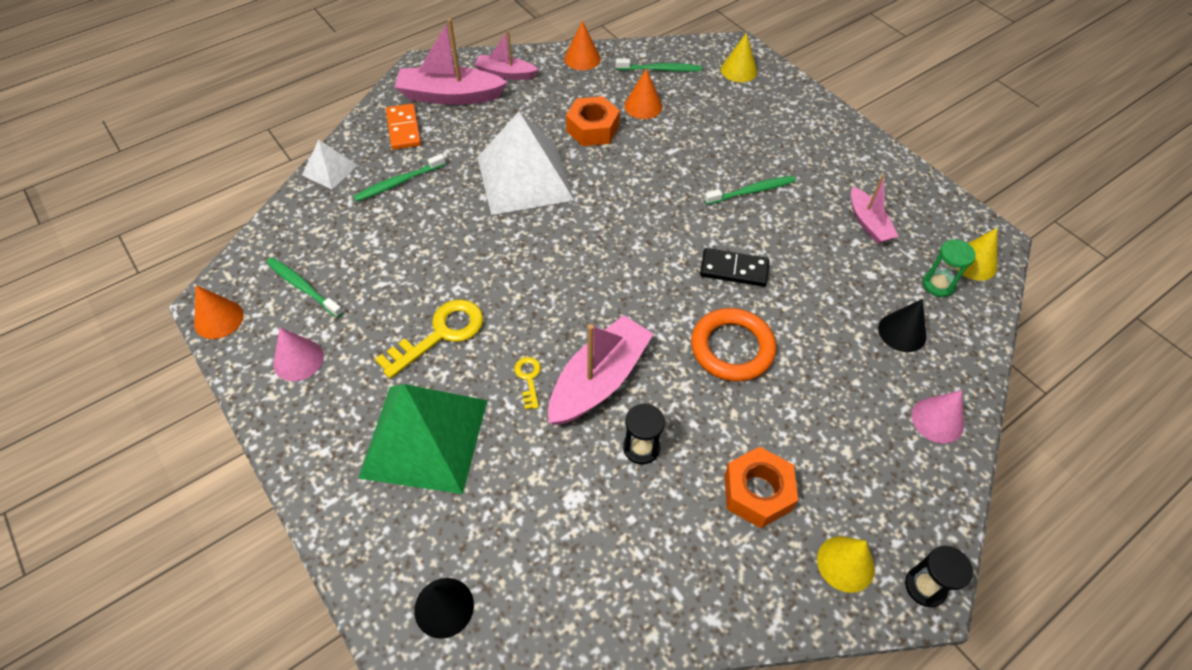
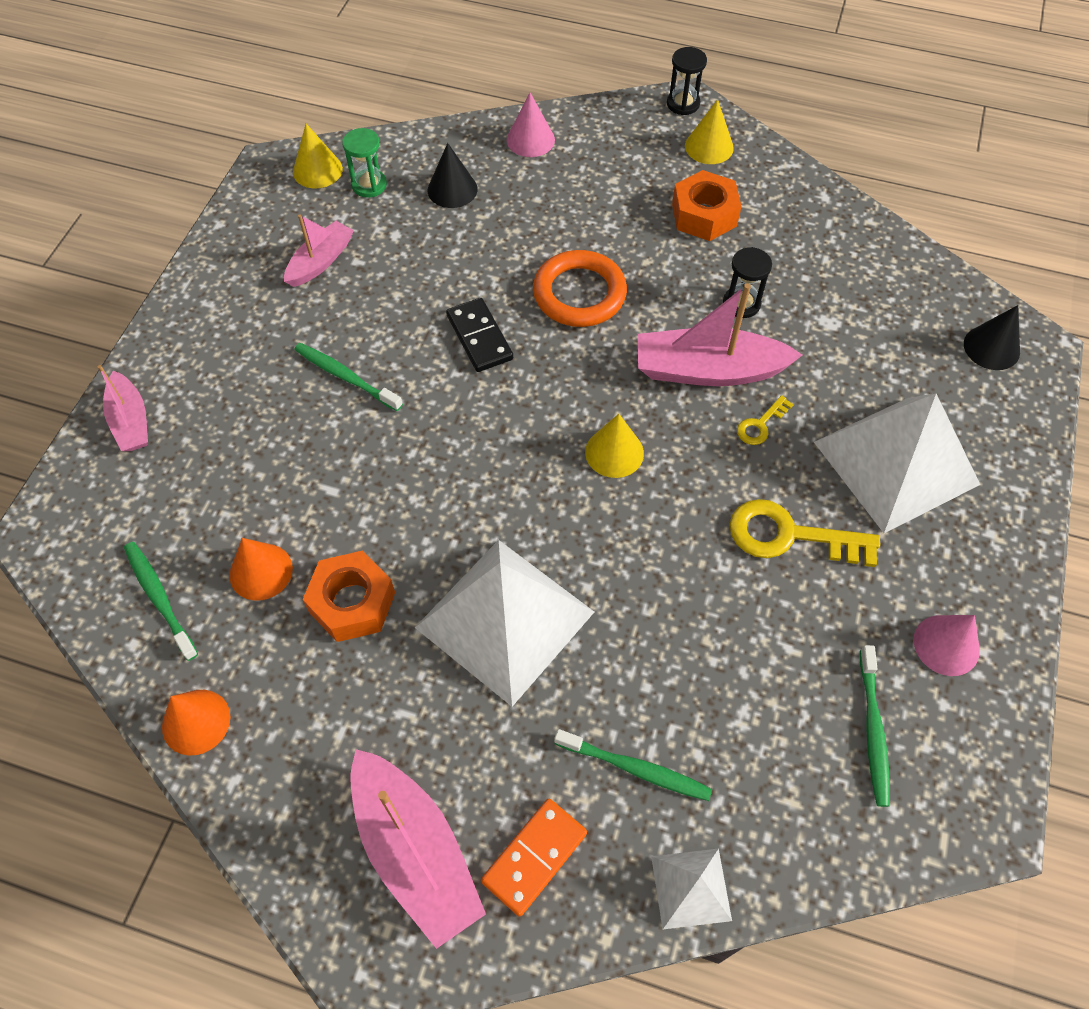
camera: 125 degrees left, 5 degrees up
(219, 319) = (995, 783): orange cone -> none
(424, 438) = (896, 463): green pyramid -> white pyramid
(505, 74) = (306, 809): pink boat -> pink boat (131, 421)
(739, 70) = (102, 502): yellow cone -> yellow cone (614, 452)

